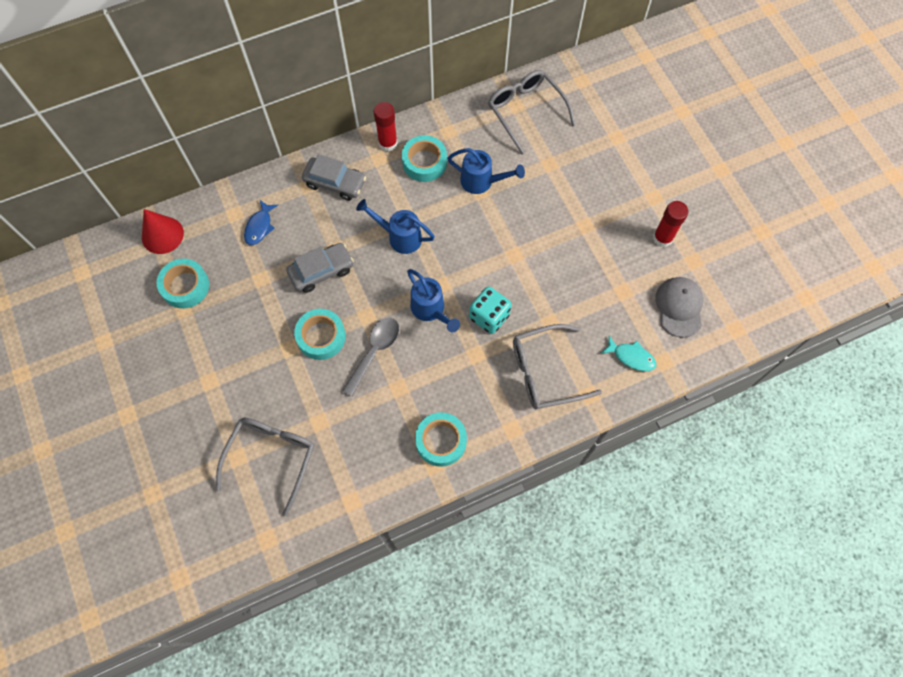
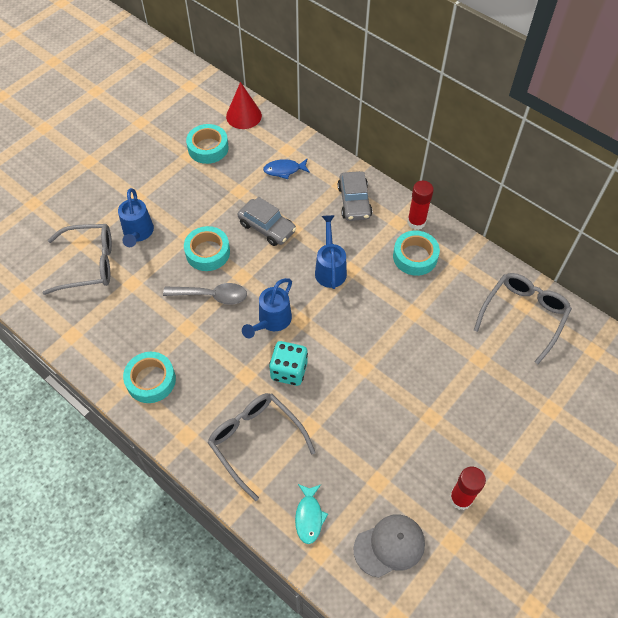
camera: 65 degrees right, 10 degrees down
(481, 182) = (423, 309): blue watering can -> blue watering can (138, 233)

